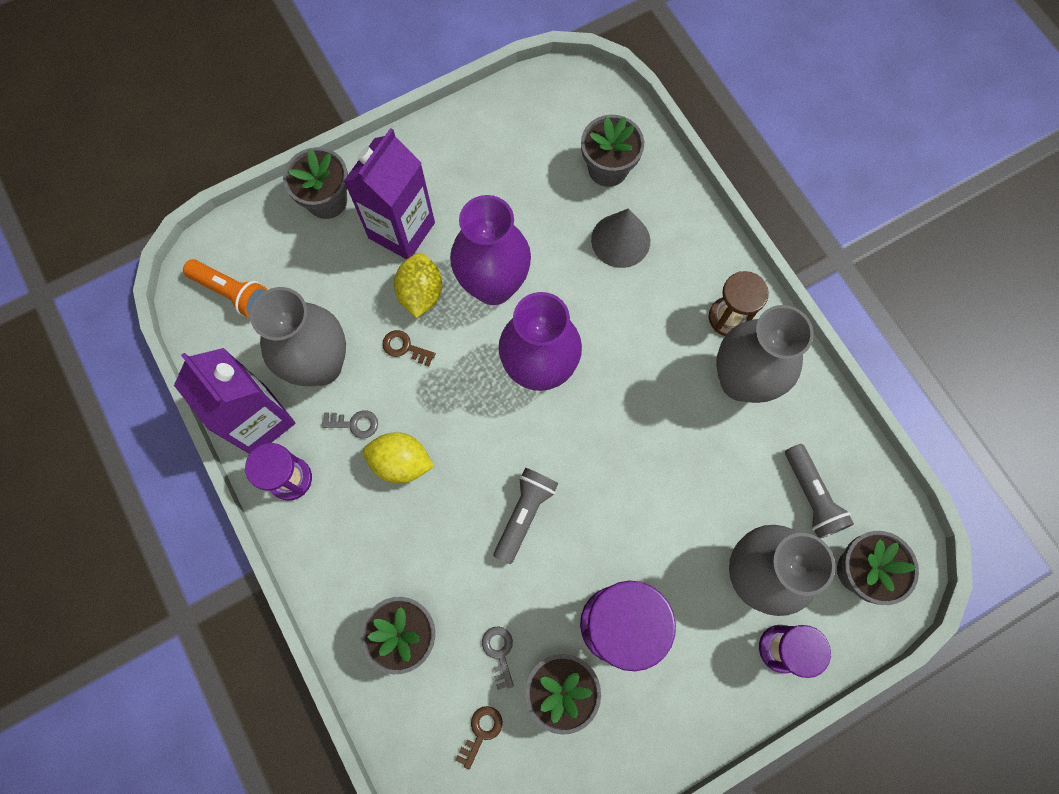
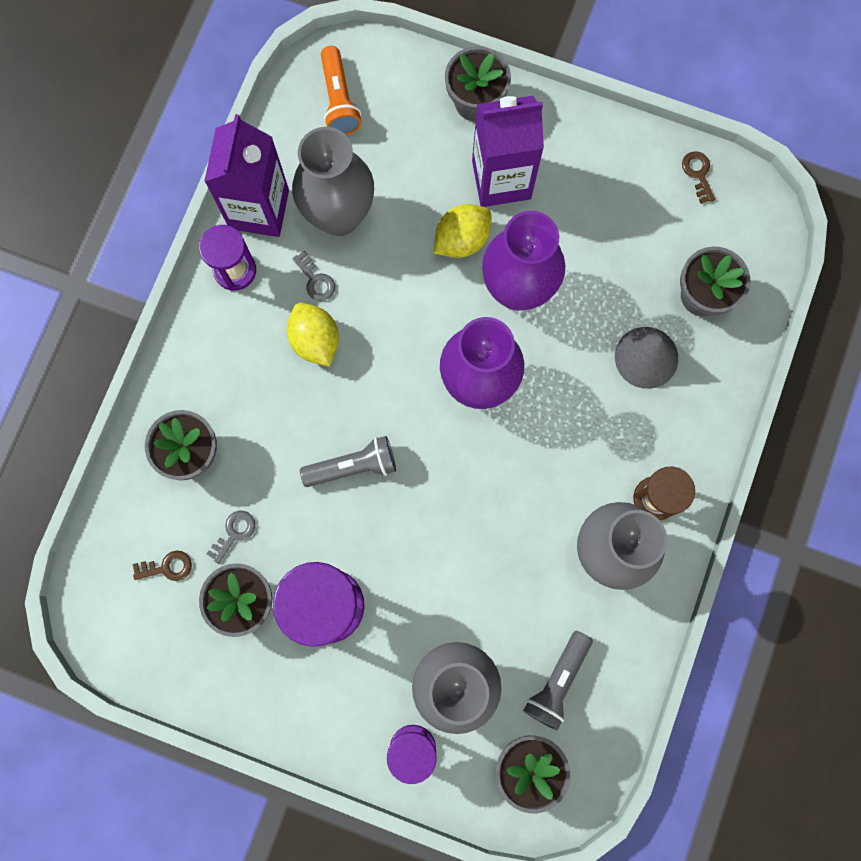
camera: 50 degrees right, 5 degrees up
(405, 347) = (407, 265): brown key -> brown key (698, 173)

